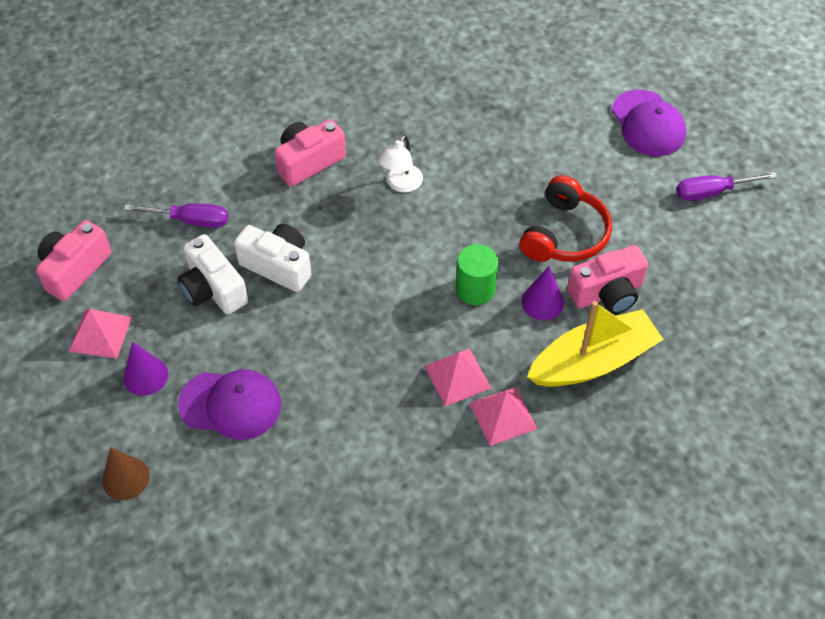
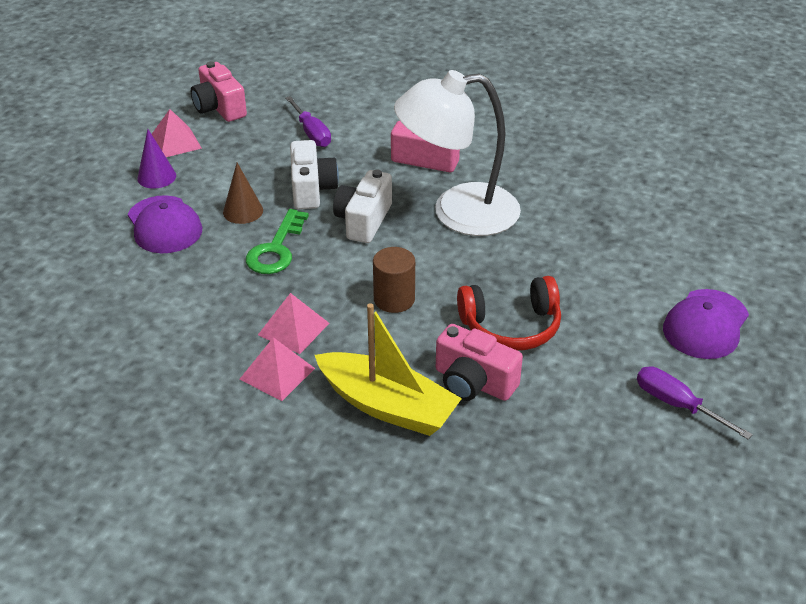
camera: 55 degrees right, 15 degrees down
(74, 269) = (219, 108): pink camera -> pink camera turned 120 degrees counterclockwise
(126, 478) = (63, 208): brown cone -> brown cone (243, 211)
(213, 289) = (260, 170): white camera -> white camera (363, 221)
(341, 335) = (276, 249): none -> green key
(401, 184) = (458, 212): white lamp -> white lamp, size x2.34
(475, 289) = (394, 299): green cylinder -> brown cylinder
(542, 302) = (421, 345): purple cone -> none

